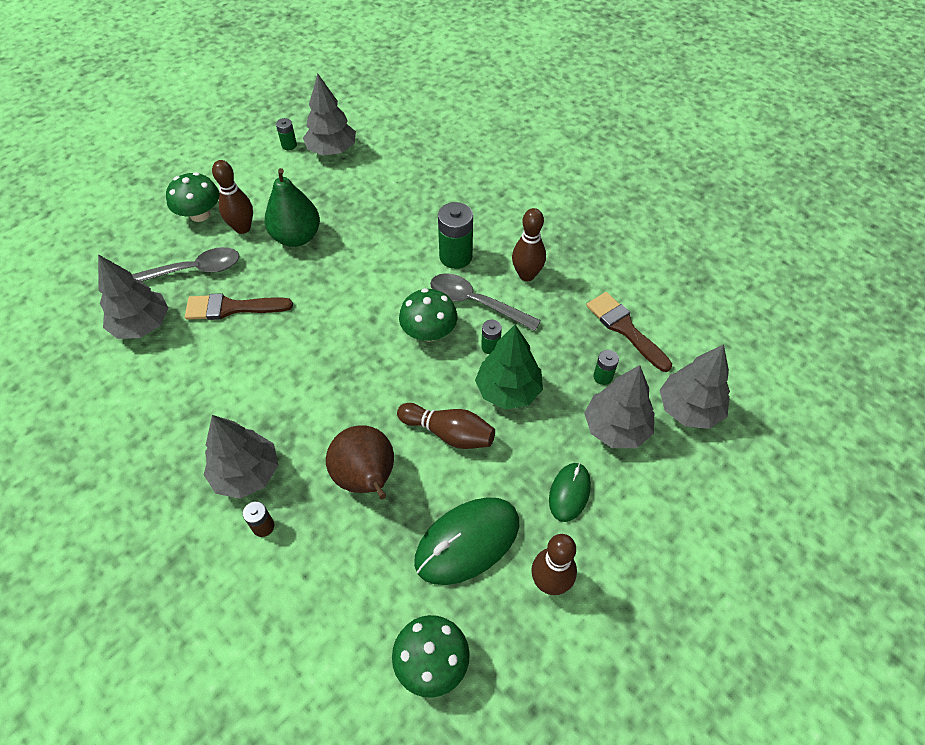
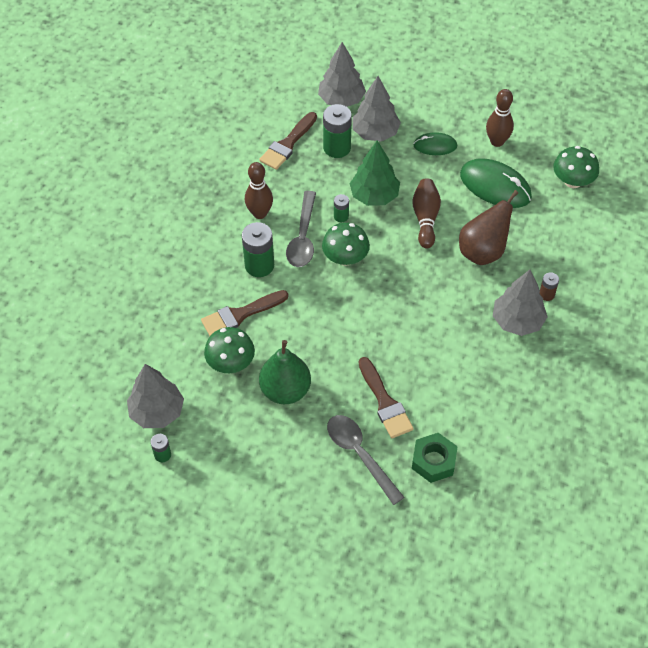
camera: 110 degrees left, 0 degrees up
(142, 325) = (433, 461): grey tree -> green nut
(200, 214) = (290, 486): green mushroom -> green mushroom (231, 363)
(243, 228) = (292, 440): brown bowling pin -> none
(402, 227) = (240, 315): none -> brown brush
(603, 377) = (337, 148): green battery -> green battery, size x1.91

